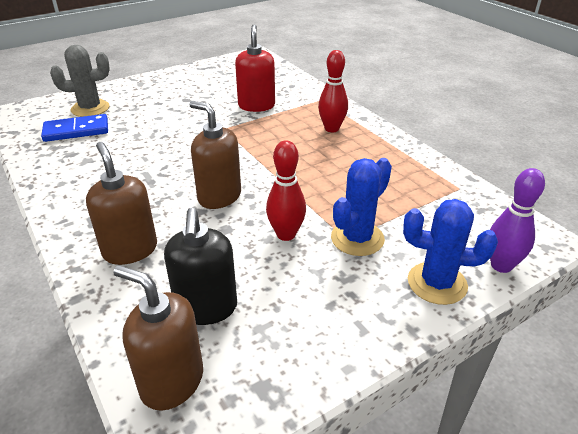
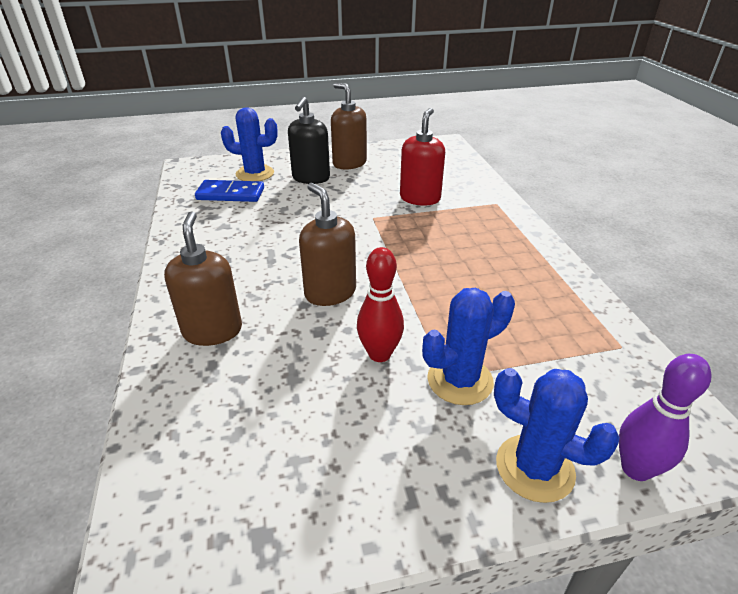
camera: 20 degrees right, 0 degrees up
(90, 108) = (255, 174): grey cactus -> blue cactus
(171, 382) = (173, 495): brown soap dispenser -> brown soap dispenser (349, 163)
(206, 308) = (252, 418): black soap dispenser -> black soap dispenser (311, 178)
(332, 128) = (492, 239): red bowling pin -> none

